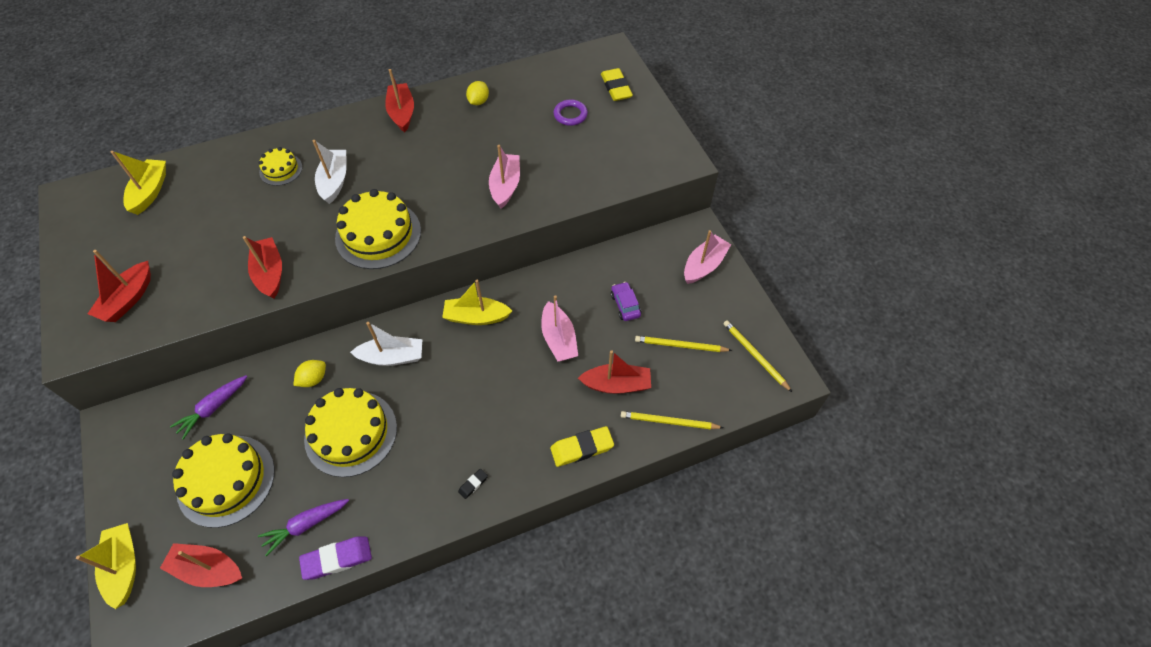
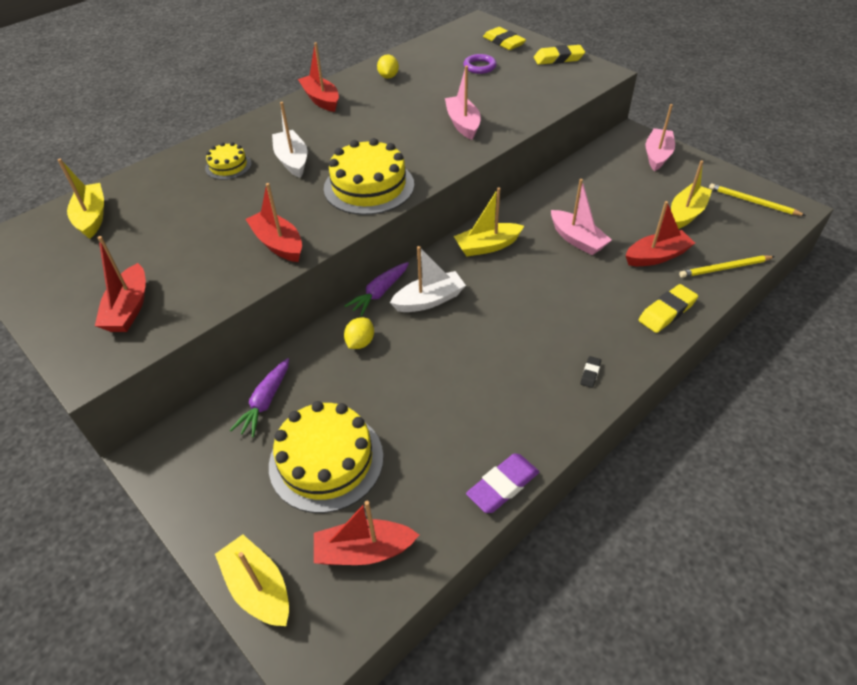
camera: 20 degrees left, 10 degrees down
(306, 525) = (446, 468): purple carrot -> purple carrot (379, 293)
(351, 433) = (434, 373): yellow cake -> none
(625, 305) = (615, 199): purple car -> none
(653, 128) = (558, 58): none -> yellow eraser
(680, 345) = (686, 213): yellow pencil -> yellow boat

